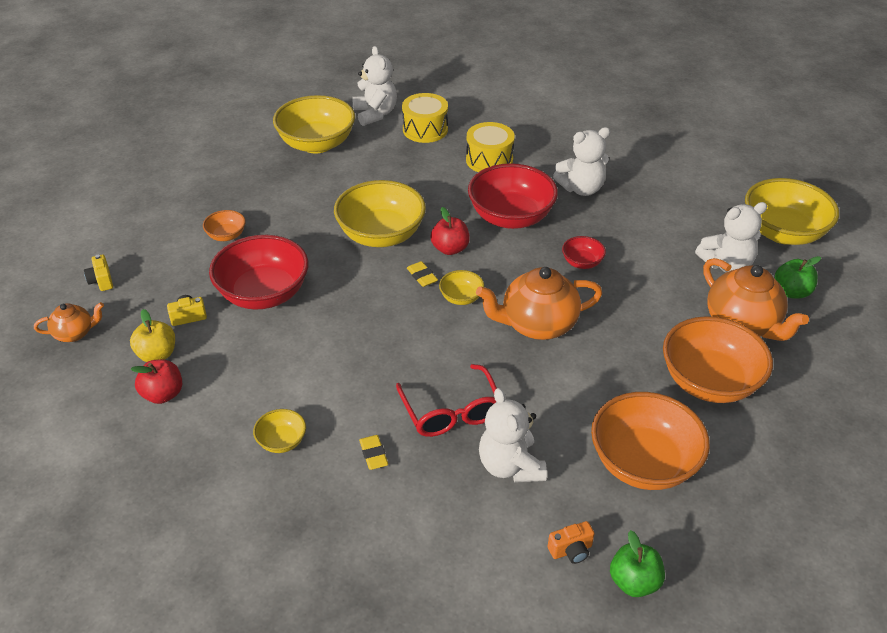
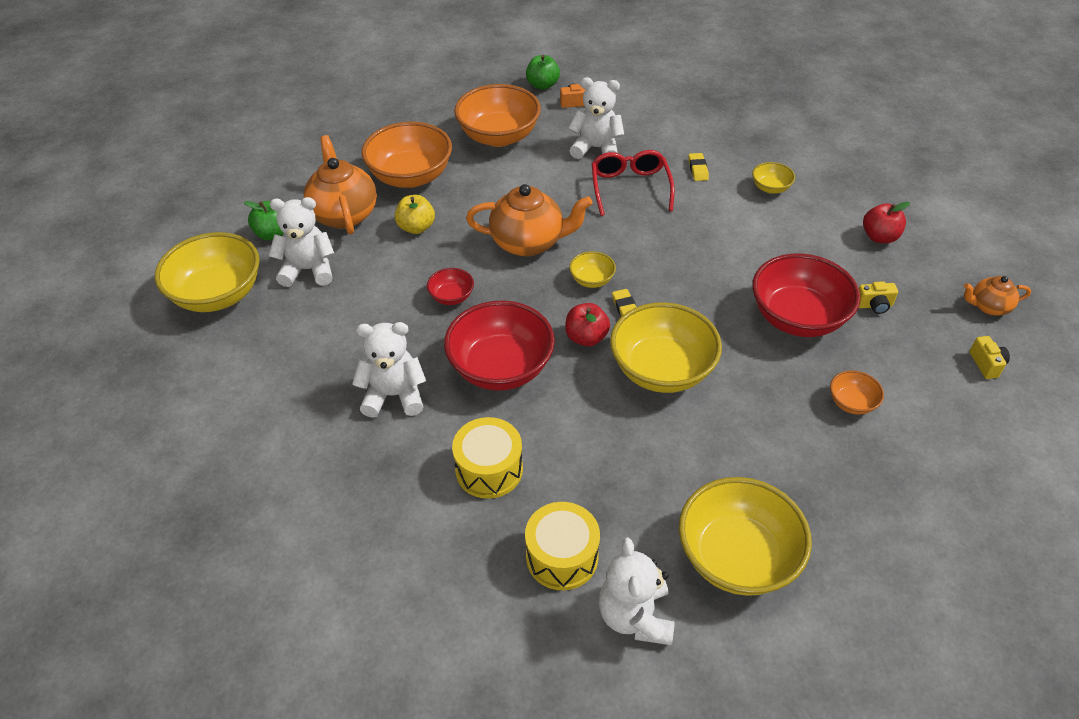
camera: 165 degrees left, 5 degrees up
(157, 354) = (895, 272): yellow apple -> yellow apple (416, 227)
(510, 466) = (596, 148): white teddy bear -> white teddy bear turned 75 degrees counterclockwise

